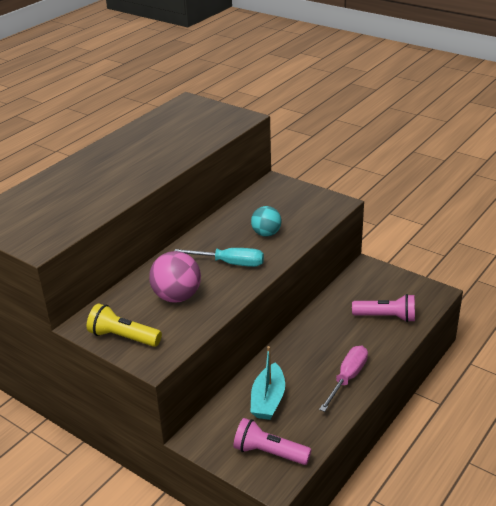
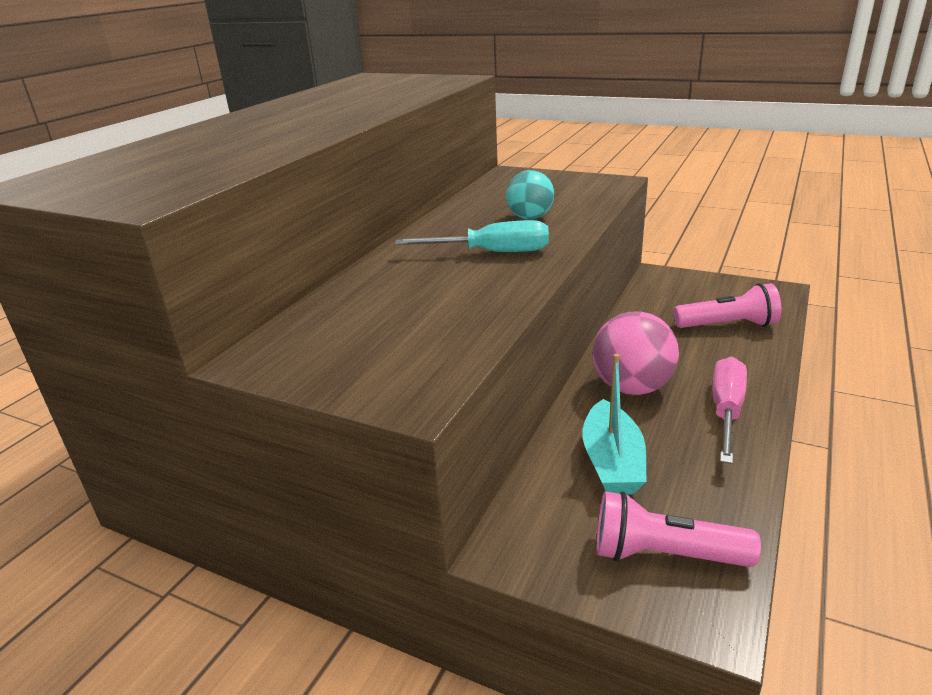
camera: 10 degrees left, 5 degrees down
(123, 337) = (338, 367): yellow flashlight -> none
(177, 296) = (420, 300): pink ball -> pink ball (632, 387)

